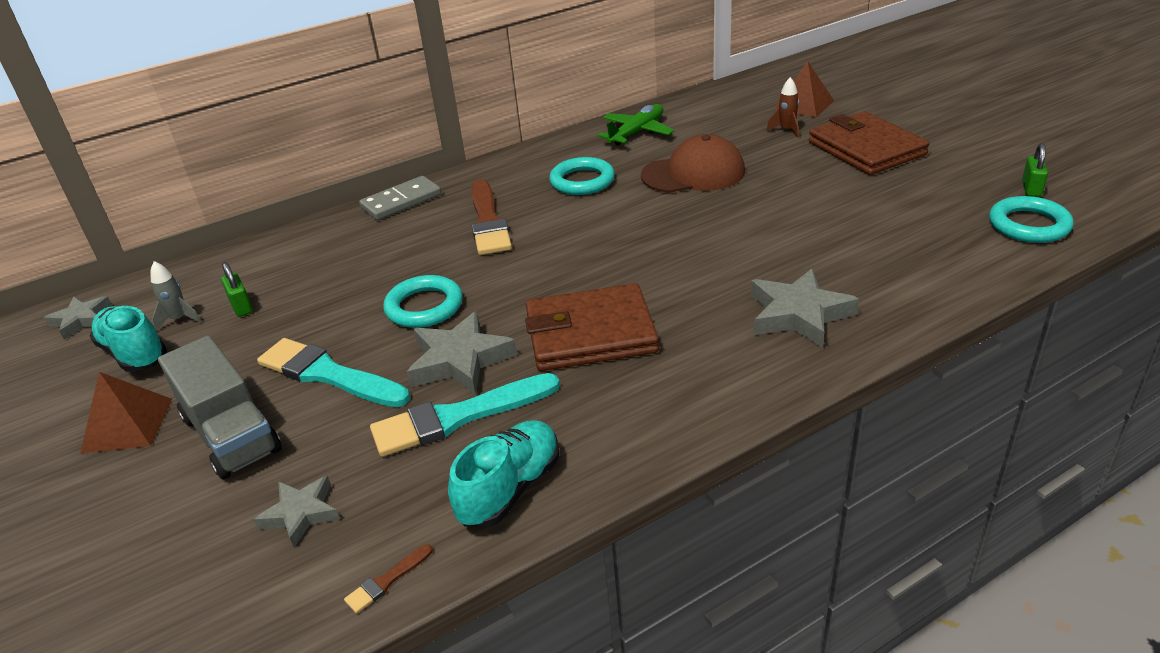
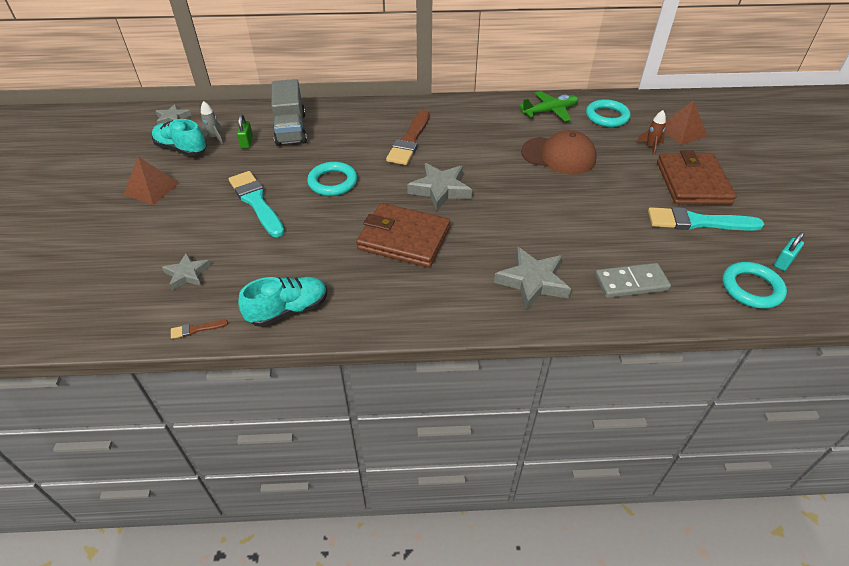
camera: 25 degrees right, 10 degrees up
(134, 353) = (181, 149): turquoise shoe -> turquoise shoe turned 45 degrees counterclockwise
(231, 434) = (190, 215): grey truck -> grey truck (291, 129)
(401, 201) = (374, 108): grey domino -> grey domino (631, 283)
(458, 417) = (296, 257): turquoise brush -> turquoise brush (698, 222)
(460, 360) = (324, 223): grey star -> grey star (440, 190)
(582, 181) = (486, 134): turquoise ring -> turquoise ring (607, 116)
(1031, 189) = (783, 262): green padlock -> turquoise padlock

